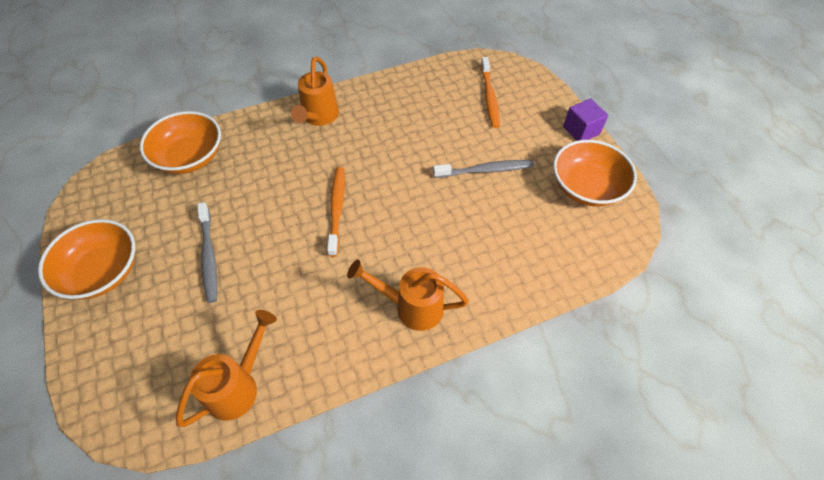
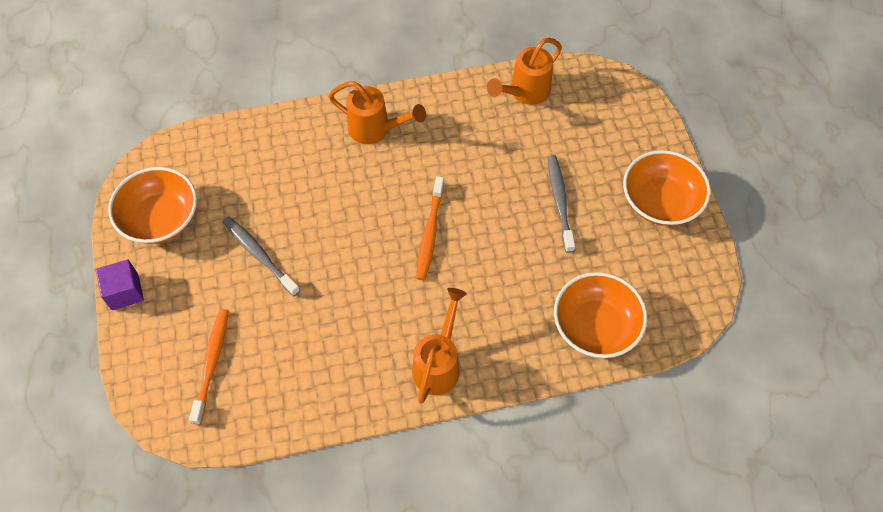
camera: 170 degrees left, 5 degrees up
(485, 170) = (259, 255): grey toothbrush -> grey toothbrush turned 45 degrees clockwise

